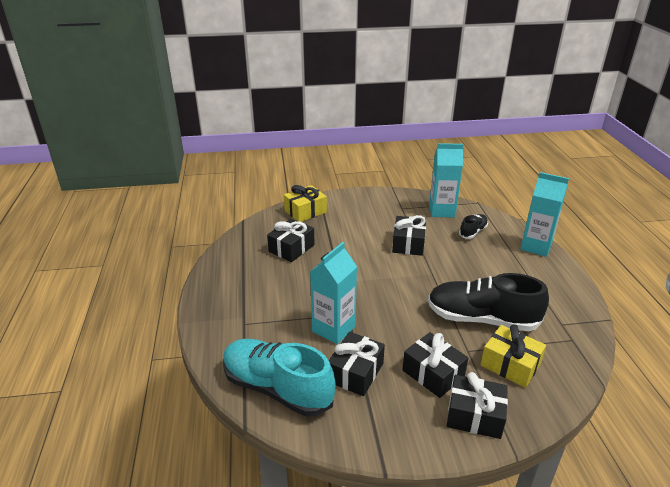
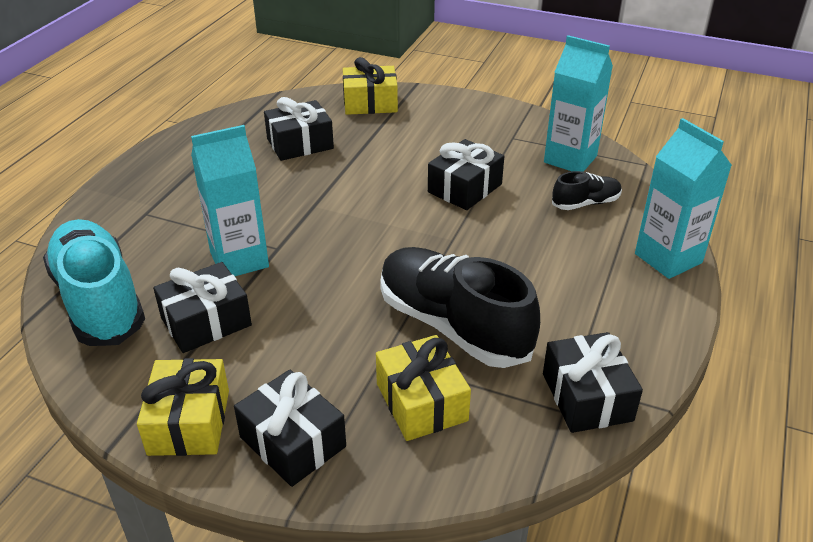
camera: 30 degrees right, 5 degrees up
(411, 432) = (189, 422): none -> yellow gift
(433, 373) = (300, 365): black gift -> black gift (587, 397)

